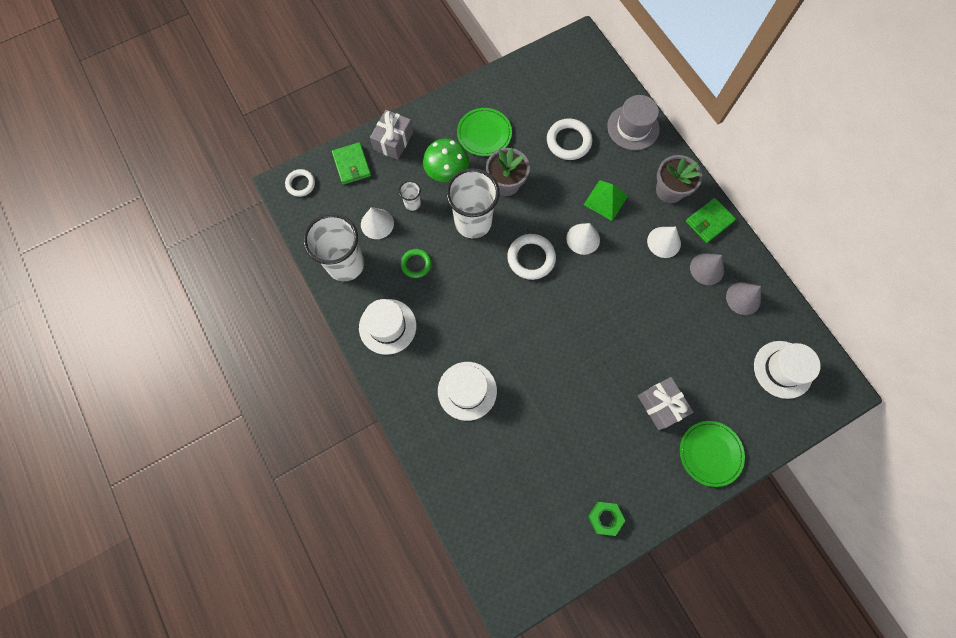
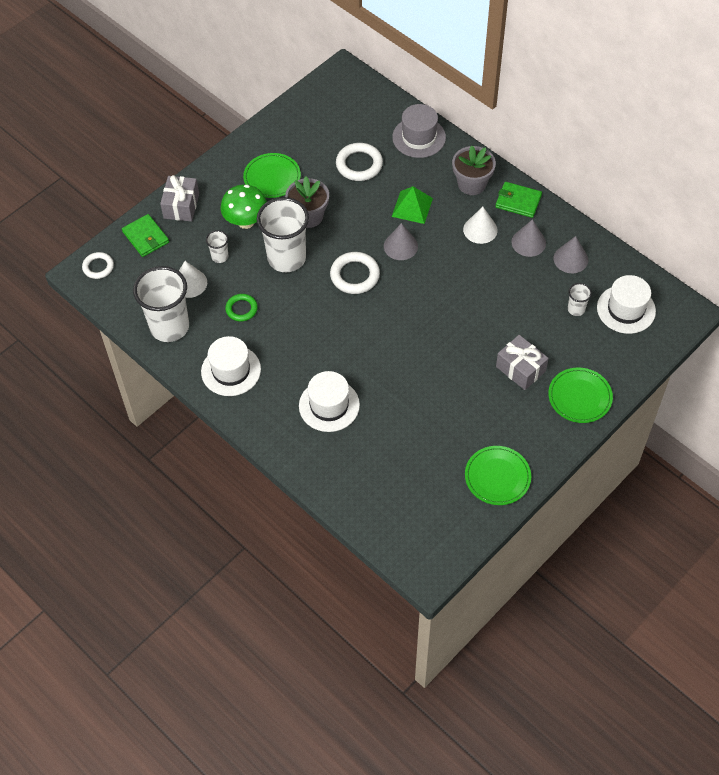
camera: 15 degrees left, 15 degrees down
(583, 239) = (400, 246): white cone -> grey cone
(605, 518) = (497, 477): green nut -> green plate
(709, 221) = (518, 201): green wallet -> green wallet turned 75 degrees clockwise
(733, 355) = (576, 309): none -> white cup

